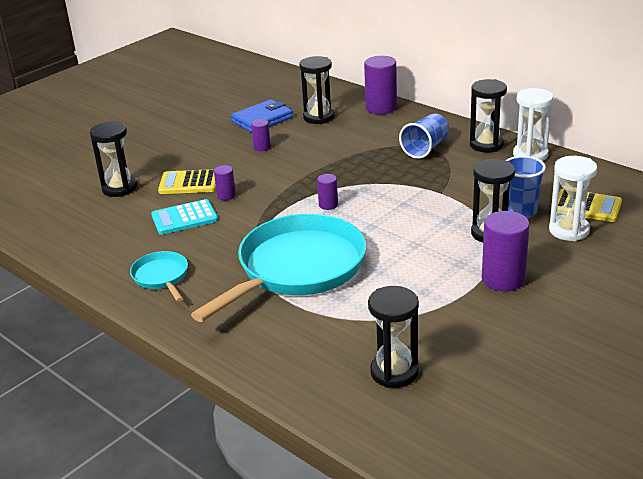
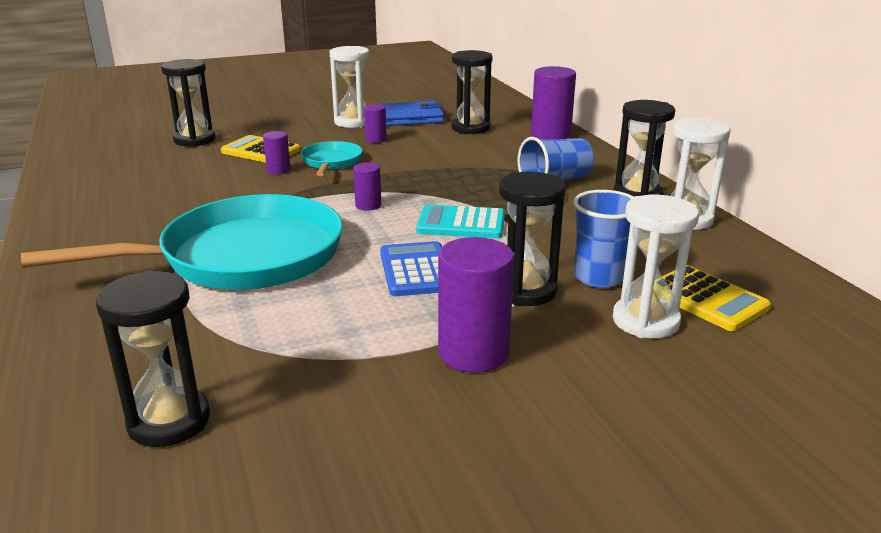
camera: 25 degrees right, 5 degrees down
(161, 277) = (103, 222): turquoise pan -> turquoise pan (331, 162)
(184, 218) = (209, 178): turquoise calculator -> turquoise calculator (461, 223)
(223, 135) = (353, 122): none -> white hourglass
(415, 241) = (416, 270): none -> blue calculator

